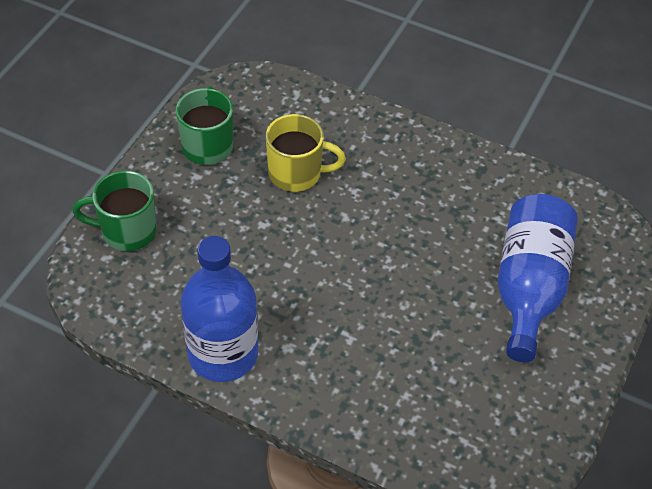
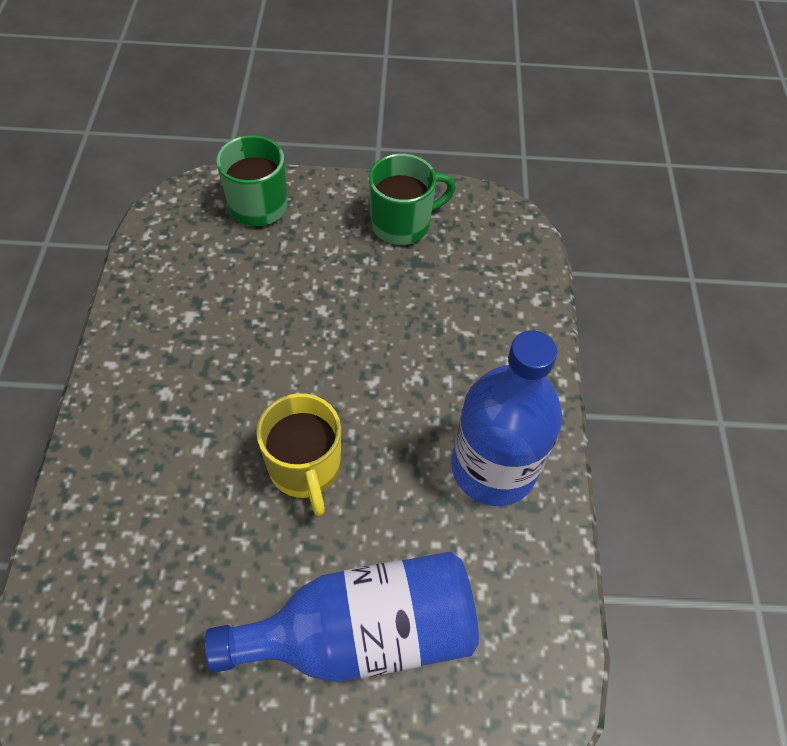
camera: 65 degrees right, 5 degrees up
(223, 354) = (135, 338): blue bottle -> blue bottle (493, 468)
(296, 173) = (409, 313): yellow mug -> yellow mug (305, 468)

